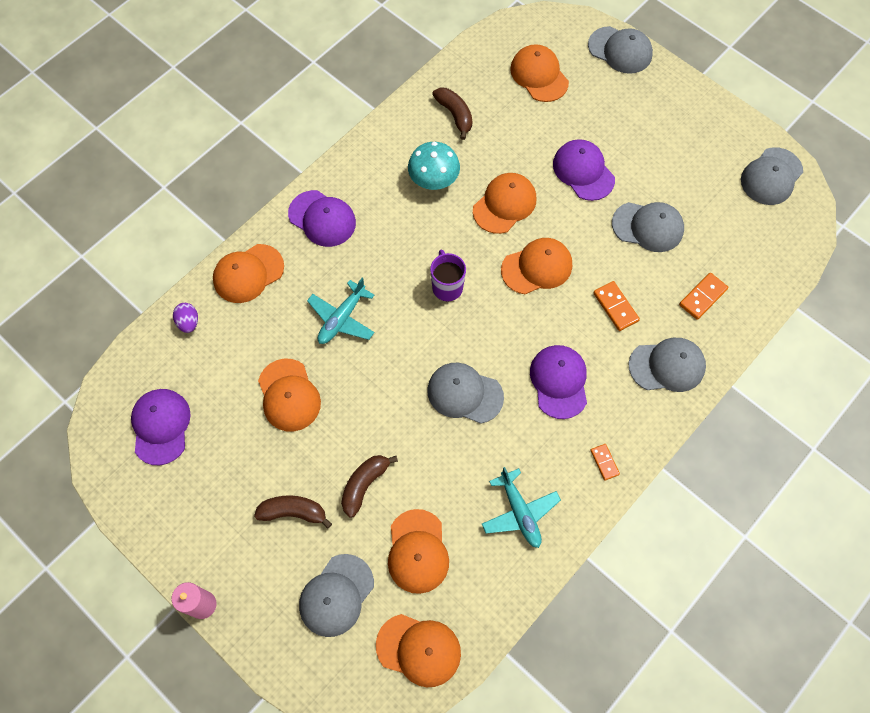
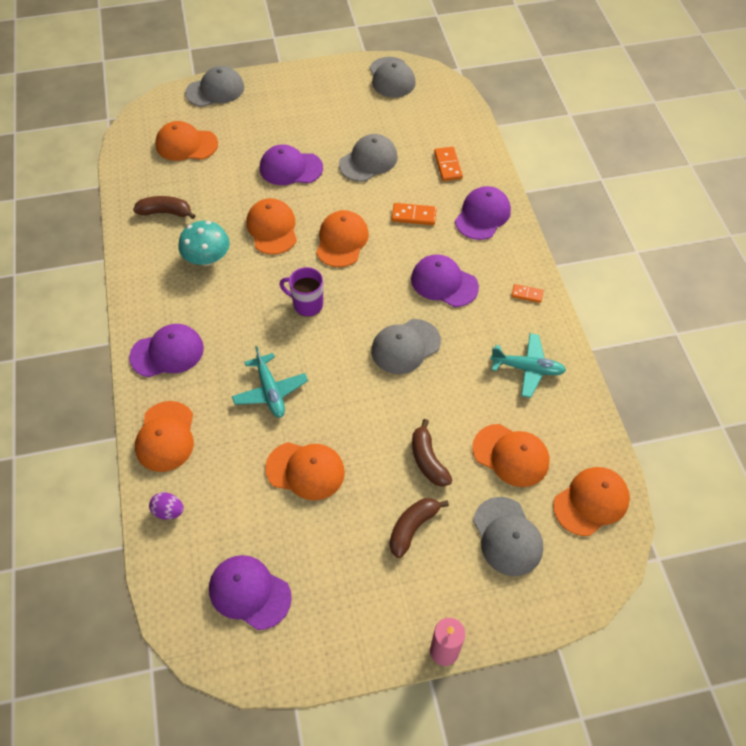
camera: 55 degrees left, 10 degrees down
(667, 366) = (482, 215): grey cap -> purple cap

